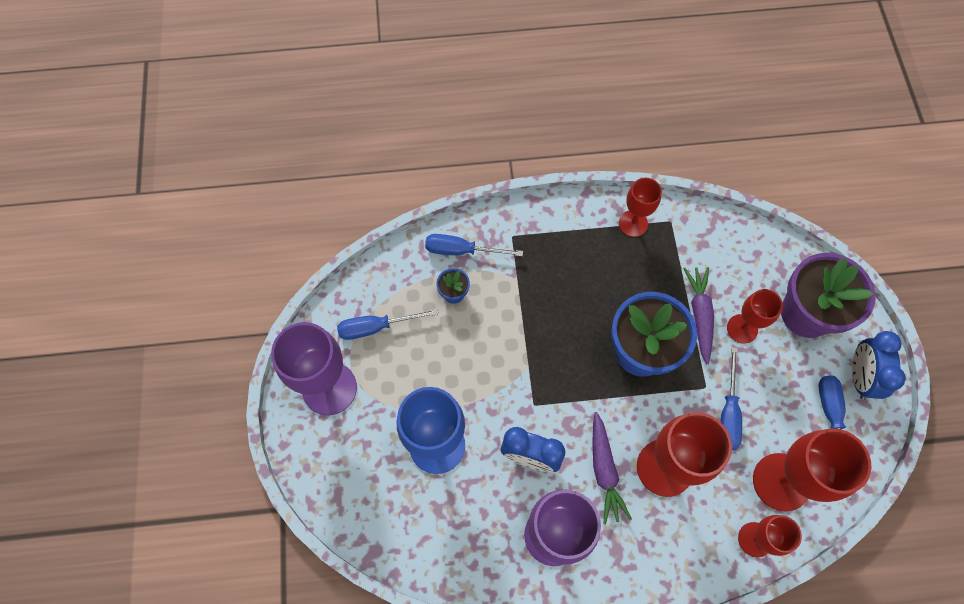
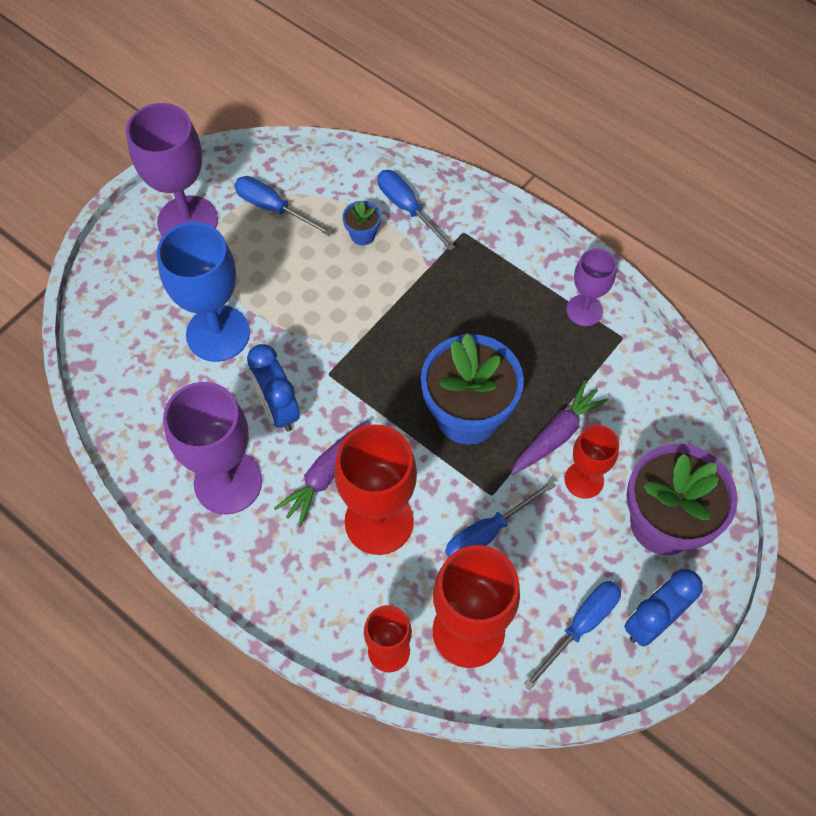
camera: 45 degrees right, 5 degrees down
(633, 223) = (584, 310): red goblet -> purple goblet

